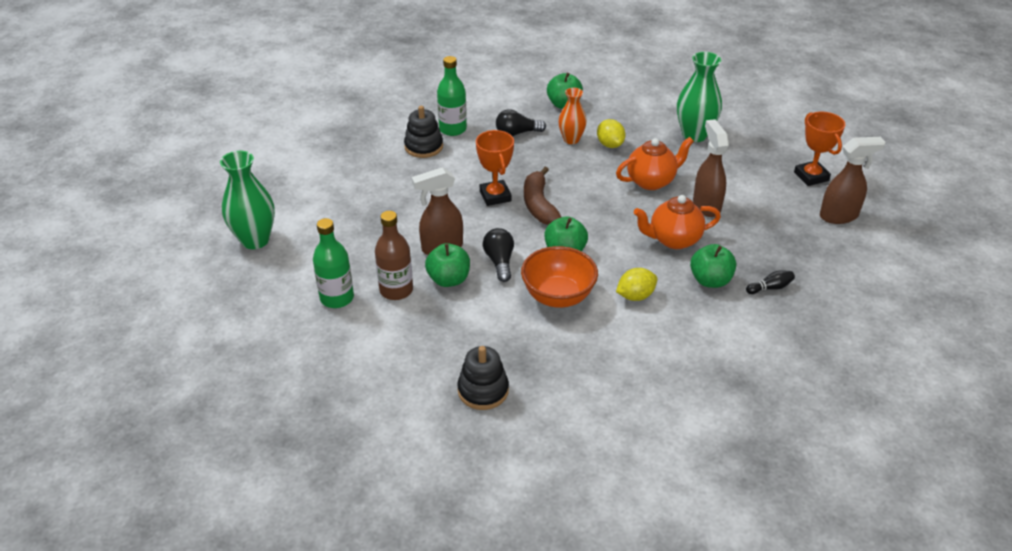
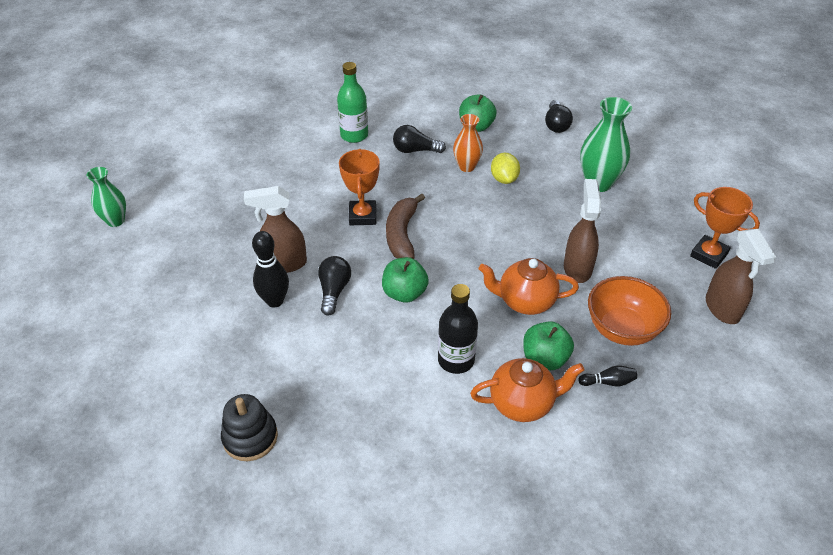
camera: 15 degrees right, 5 degrees up
(255, 240) = (115, 221): green vase -> green vase, size x0.64
(337, 298) = (159, 299): green bottle -> none
(396, 290) = (219, 302): brown bottle -> none
(423, 147) = (317, 149): black stacking toy -> none
(449, 279) = (275, 301): green apple -> black bowling pin
(558, 296) = (375, 343): orange bowl -> orange bowl (622, 329)
(635, 296) = (456, 360): yellow lemon -> black bottle
(636, 92) = (556, 124): none -> black light bulb
(651, 181) = (530, 228): orange teapot -> orange teapot (522, 403)
(811, 176) = (709, 255): orange trophy -> orange trophy turned 45 degrees counterclockwise
(839, 216) = (722, 309): brown spray bottle -> brown spray bottle turned 75 degrees clockwise

